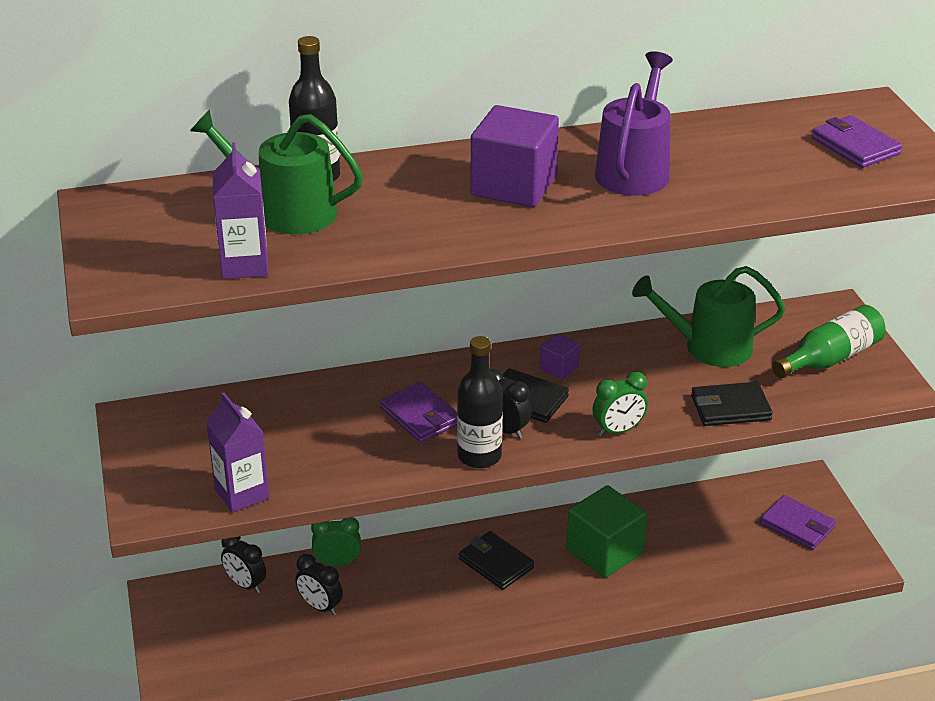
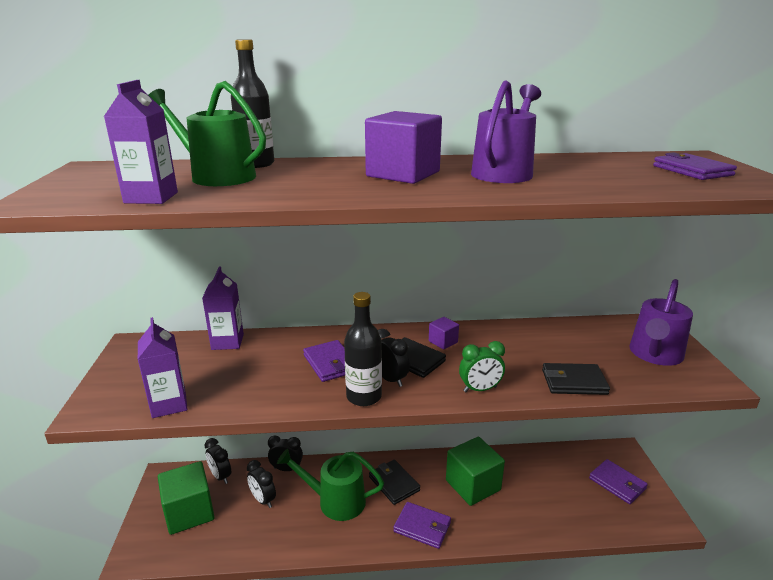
camera: 10 degrees right, 10 degrees down
(224, 635) = (189, 512): none -> green cube
(266, 399) = (227, 342): none -> purple carton
(337, 563) = (287, 469): green clock -> black clock
(546, 611) = (422, 527): none -> purple wallet
(709, 347) = (558, 339): green watering can -> green watering can (335, 501)
(830, 358) = (654, 355): green bottle -> purple watering can

